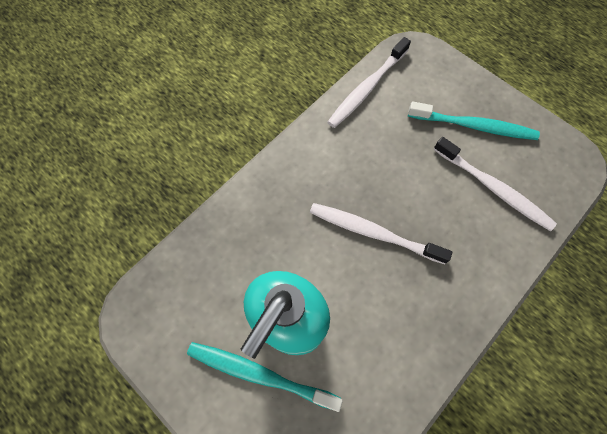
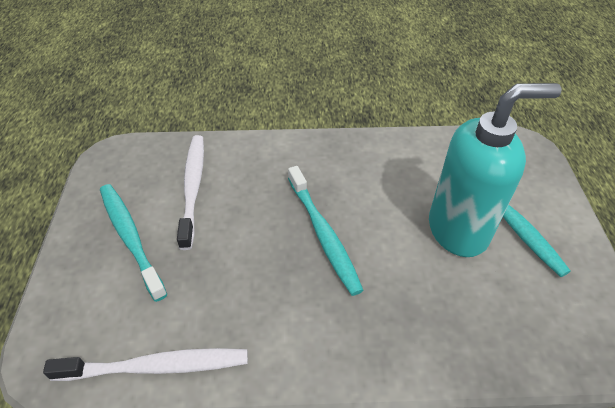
camera: 135 degrees left, 20 degrees down
(373, 232) = (323, 234): white toothbrush -> turquoise toothbrush

